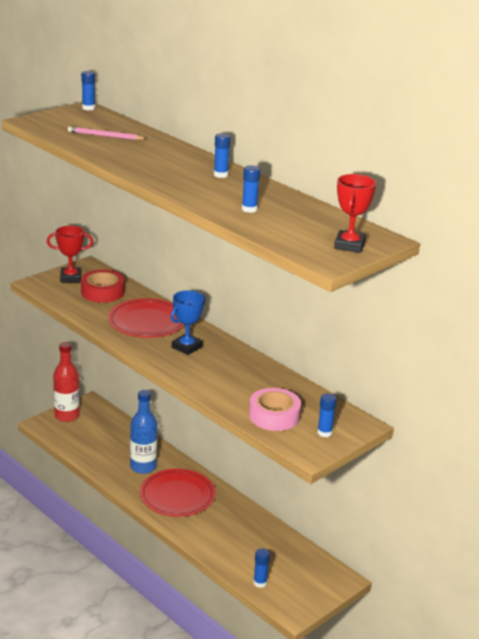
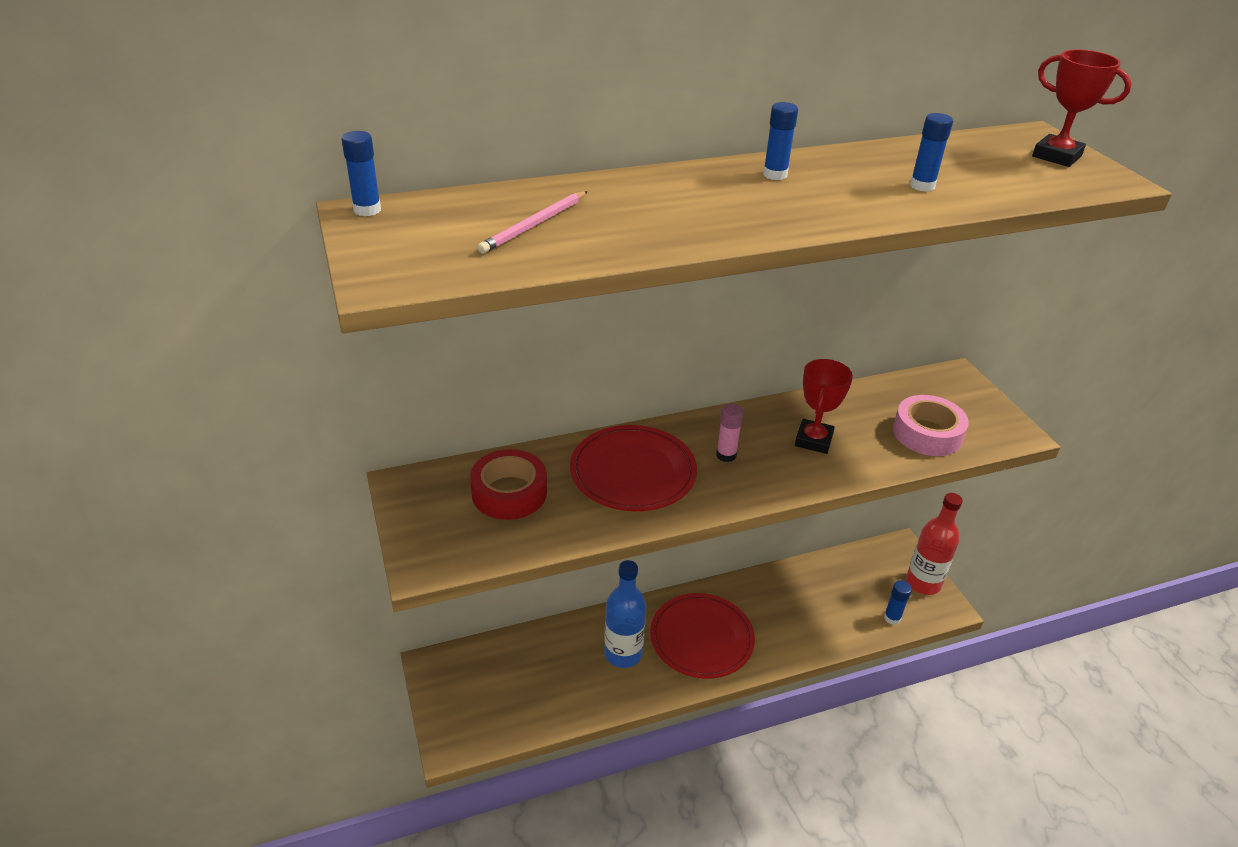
camera: 65 degrees left, 10 degrees up
(67, 416) = (449, 706): red bottle -> red bottle (923, 583)
(70, 278) = (433, 516): red trophy -> red trophy (813, 440)
(187, 347) = (726, 455): blue trophy -> pink glue stick
(324, 433) = (972, 407): blue glue stick -> none

